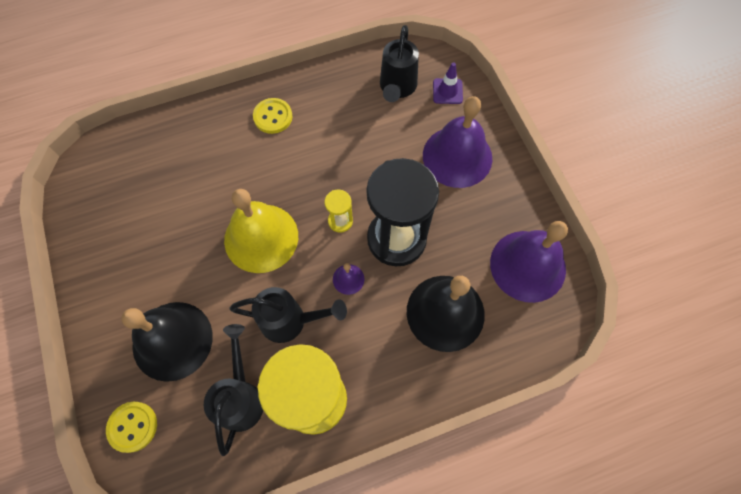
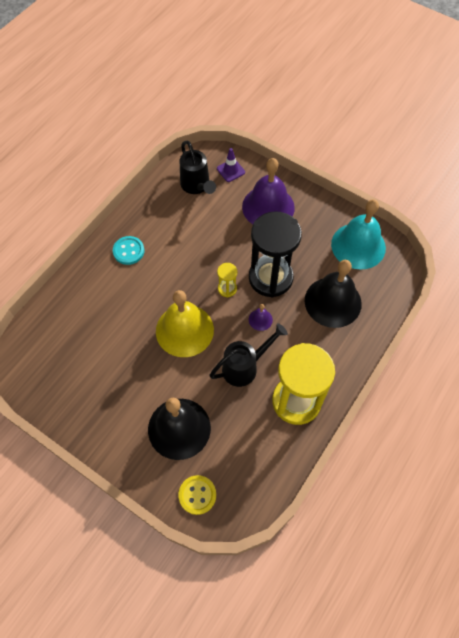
camera: 35 degrees left, 5 degrees down
(241, 397) = (251, 430): black watering can -> none
(273, 117) = (128, 251): yellow button -> turquoise button
(527, 265) = (358, 246): purple bell -> turquoise bell

